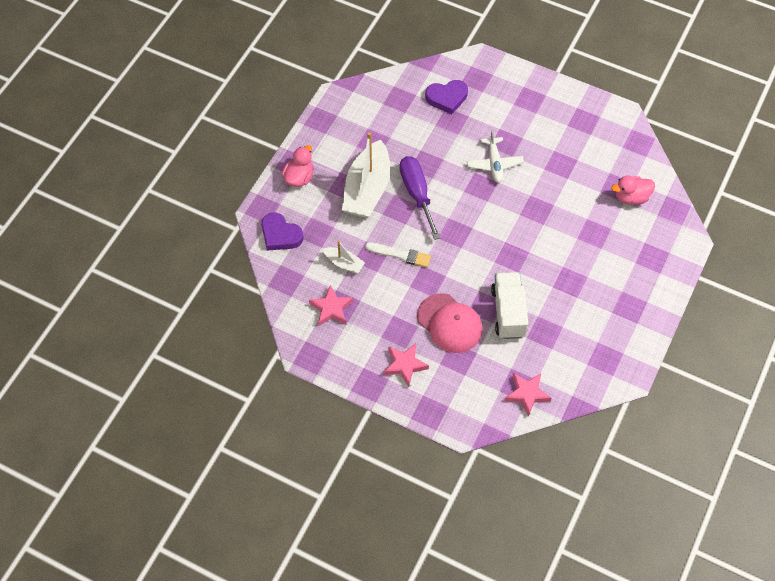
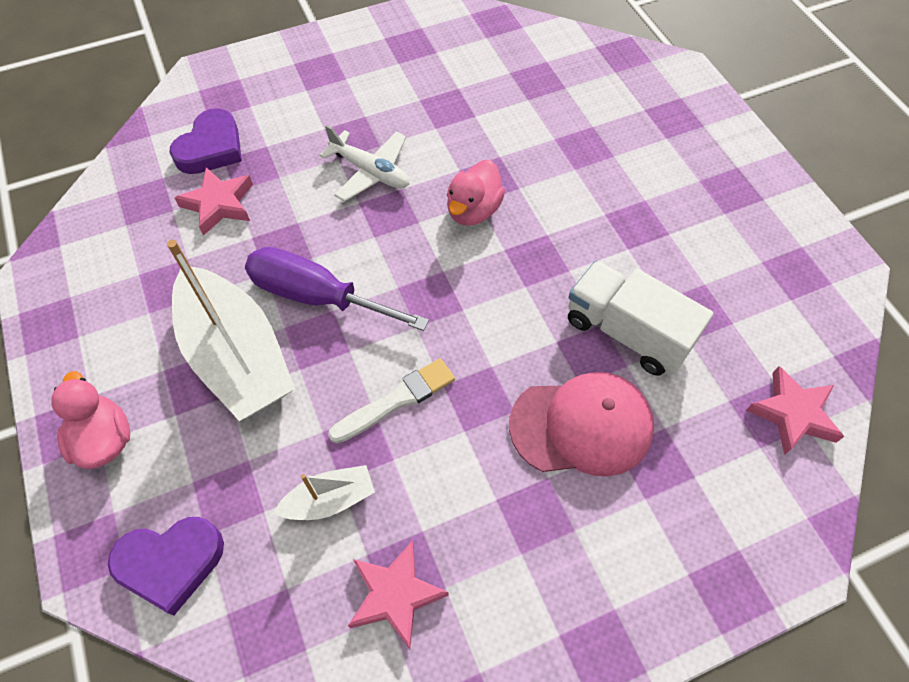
camera: 50 degrees left, 0 degrees up
(405, 365) = (608, 558): pink star -> pink star (219, 204)
(631, 197) = (566, 77): pink duck -> pink duck (473, 210)

